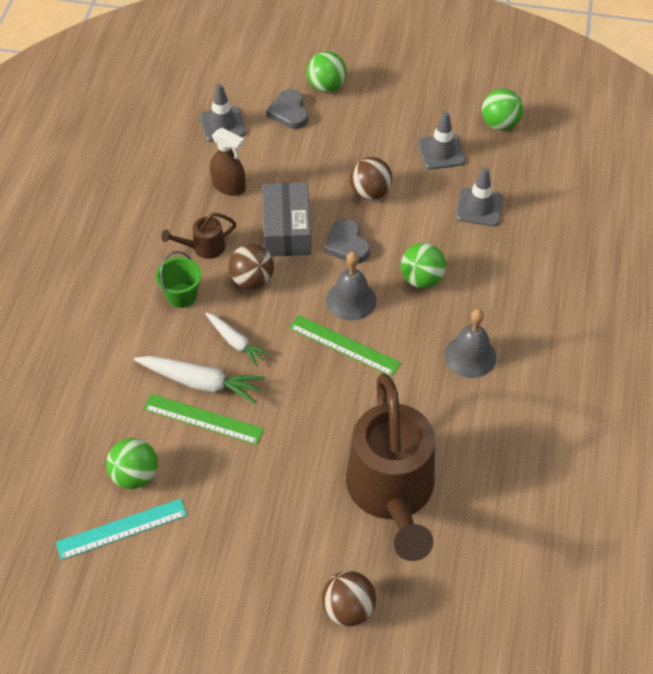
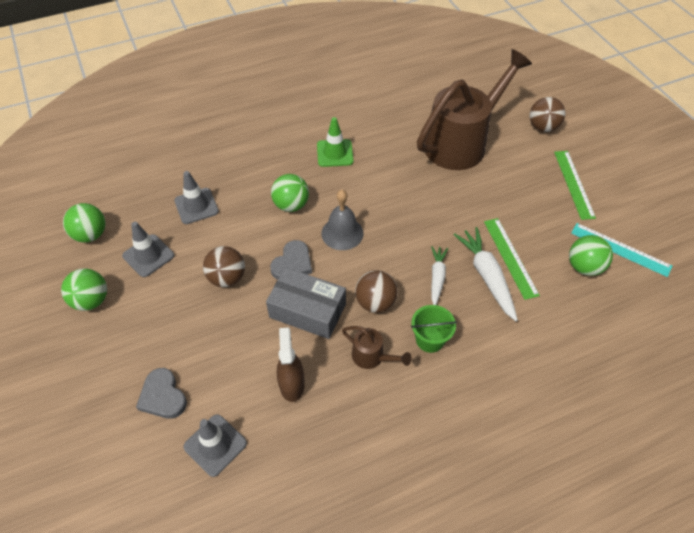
camera: 125 degrees left, 0 degrees up
(286, 229) = (307, 311): grey box -> grey box turned 60 degrees clockwise
(289, 112) = (163, 396): grey heart -> grey heart turned 105 degrees clockwise
(326, 86) = (107, 386): green ball -> green ball (91, 300)
(344, 345) = (383, 216): green ruler -> green ruler (573, 184)
(470, 356) = (335, 153): grey bell -> green traffic cone

